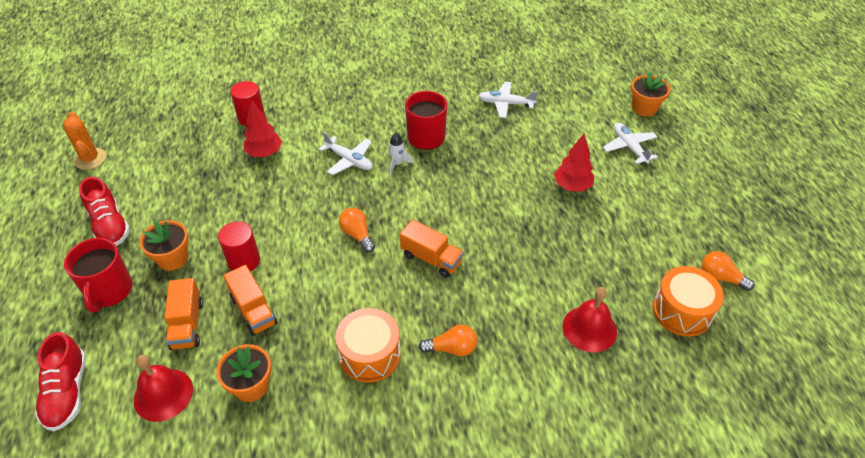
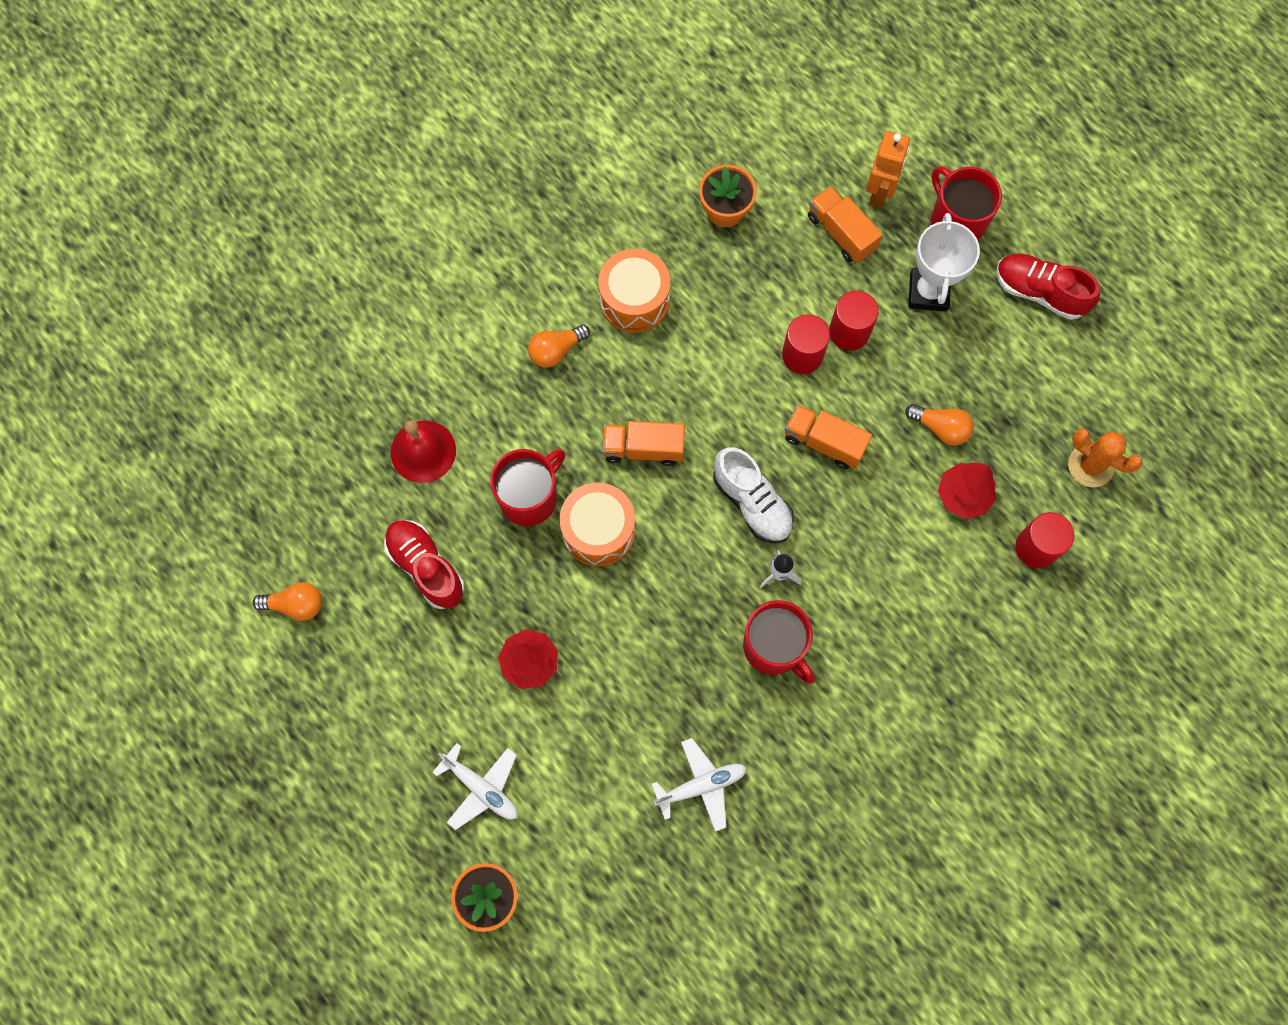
camera: 150 degrees right, 25 degrees up
(67, 392) = (887, 116): red shoe -> red shoe (426, 567)
(90, 159) = (1167, 364): orange cactus -> orange cactus (1090, 465)
(134, 338) = (879, 192): none -> orange robot
(163, 394) = (799, 161): red bell -> none
(172, 258) = (928, 292): orange flower pot -> white trophy
(253, 310) = (788, 282): orange truck -> orange truck (824, 442)
(285, 262) = (802, 355): none -> red cylinder
(349, 160) = (845, 545): white plane -> none
(357, 235) = (750, 434): orange light bulb -> orange light bulb (940, 428)
(385, 201) = (752, 502): none -> white shoe
(526, 266) = (529, 497): none -> red mug
(682, 311) = (328, 529): orange drum -> orange drum (598, 530)

